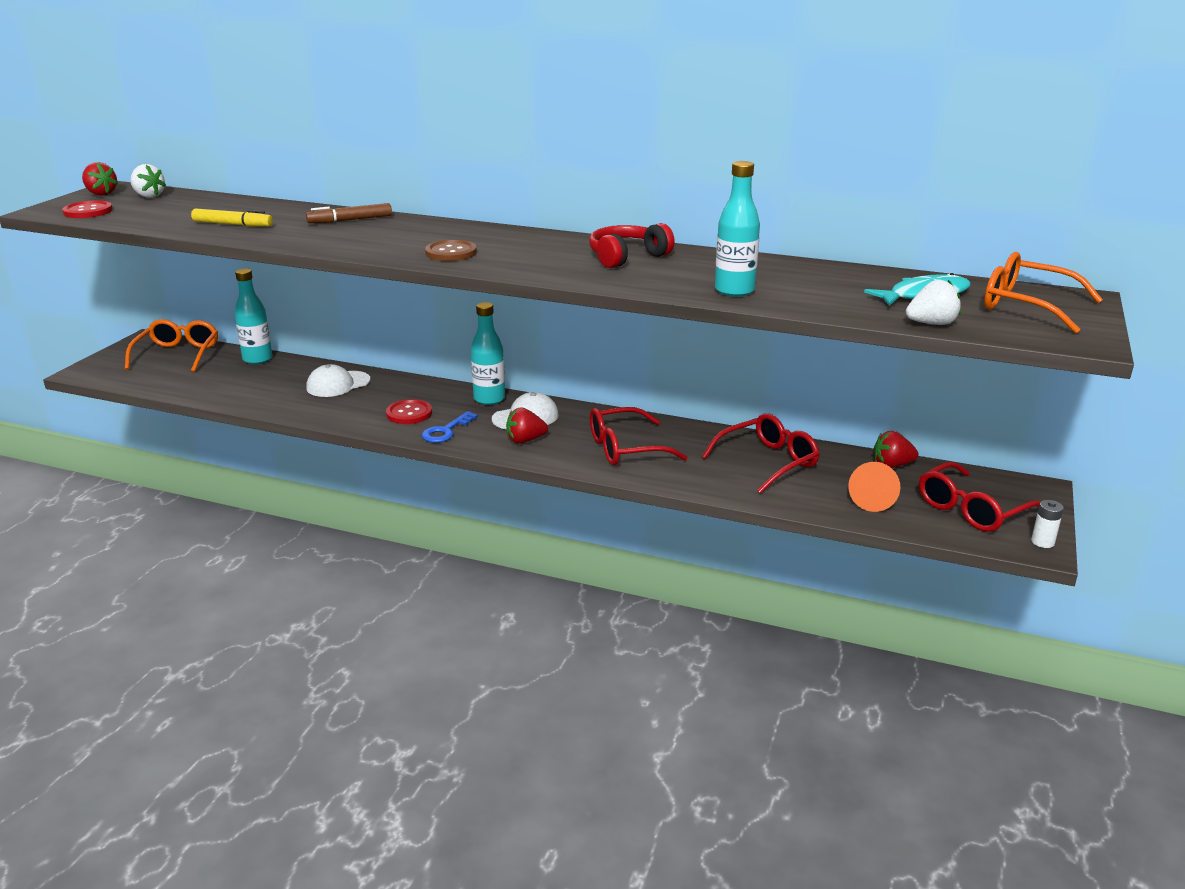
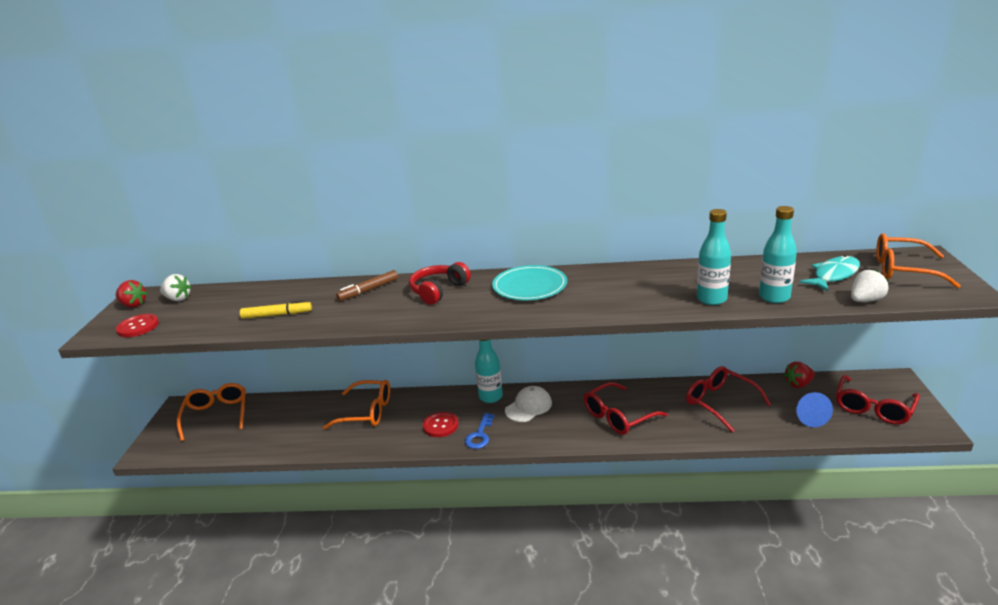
camera: 15 degrees left, 0 degrees up
(257, 359) = (286, 403): turquoise bottle -> turquoise bottle (774, 297)
(338, 384) = (367, 412): white cap -> orange glasses
(451, 253) = (477, 307): brown button -> none
(525, 440) = (543, 428): red strawberry -> none
(532, 245) = (529, 286): none -> turquoise plate
(627, 257) = (607, 283): red headphones -> red headphones (438, 291)
(768, 462) = (720, 403): red glasses -> red glasses turned 75 degrees counterclockwise
(872, 500) = (809, 417): orange cone -> blue cone
(1042, 542) = (934, 423): white battery -> none

